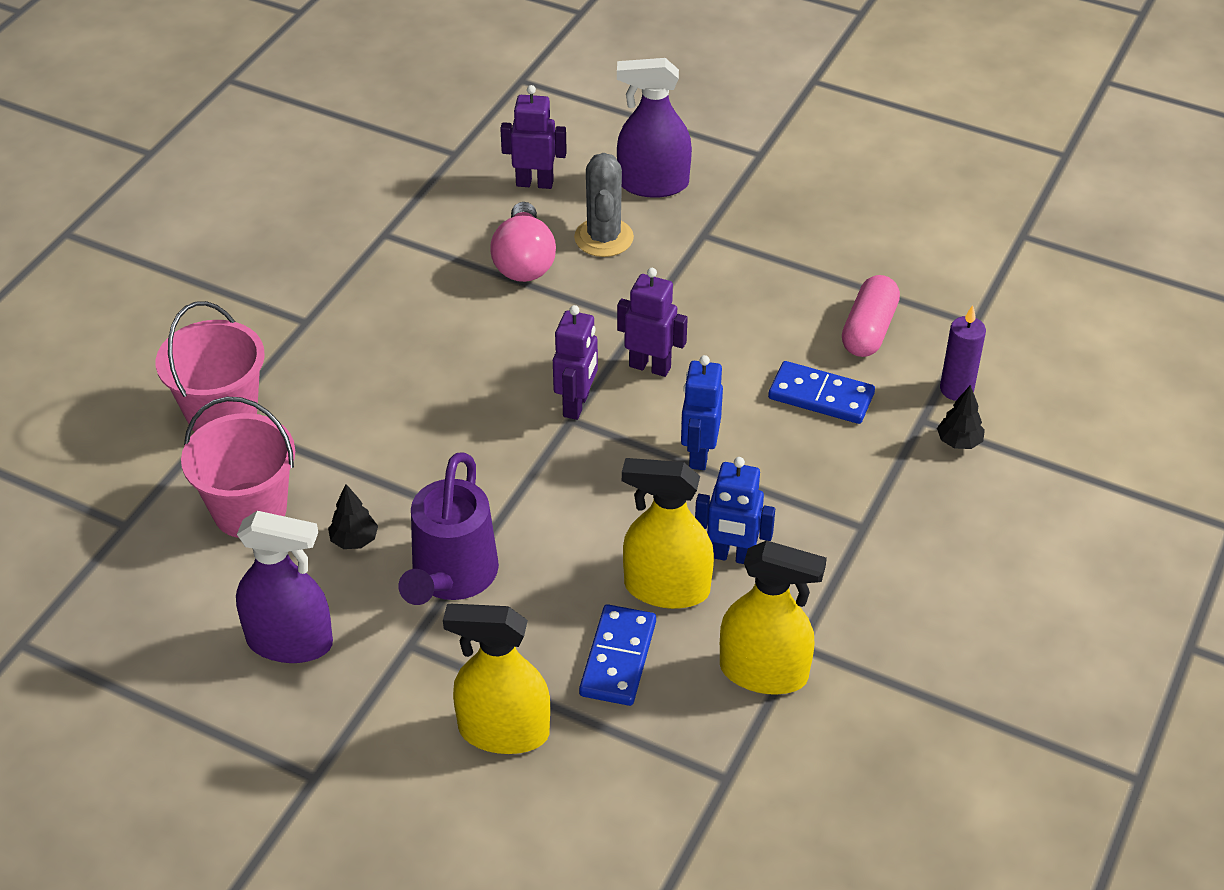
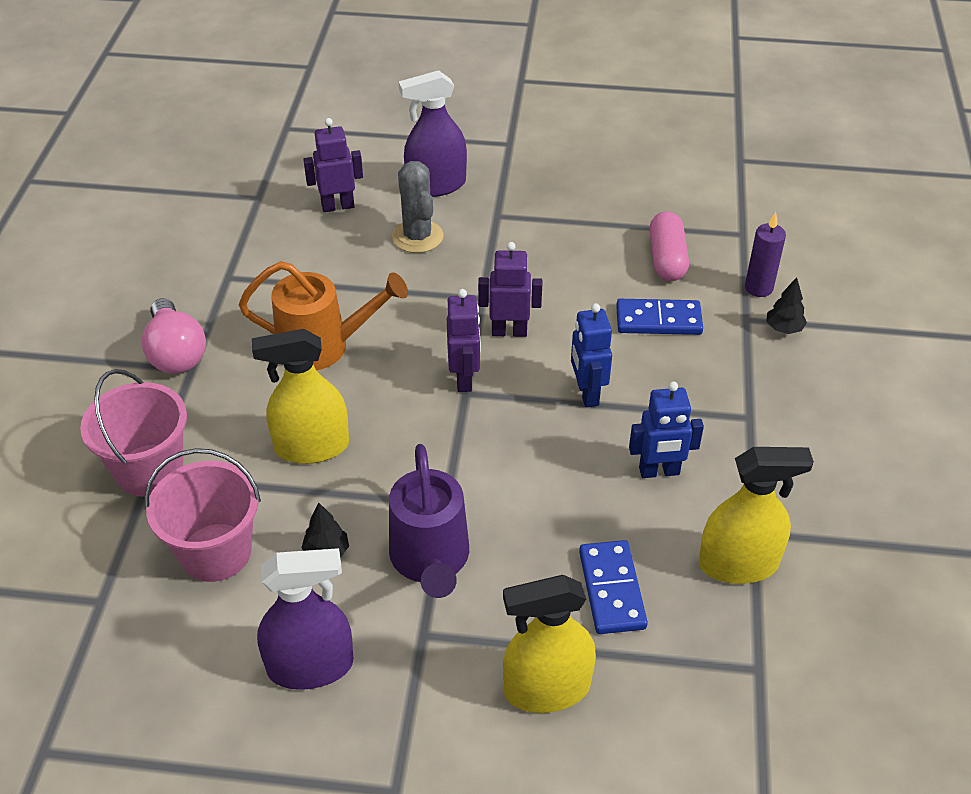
camera: 20 degrees left, 0 degrees up
(449, 333) = (324, 346): none -> orange watering can
(524, 261) = (360, 271): pink light bulb -> pink light bulb (176, 353)
(666, 588) = (620, 515): yellow spray bottle -> yellow spray bottle (311, 447)

